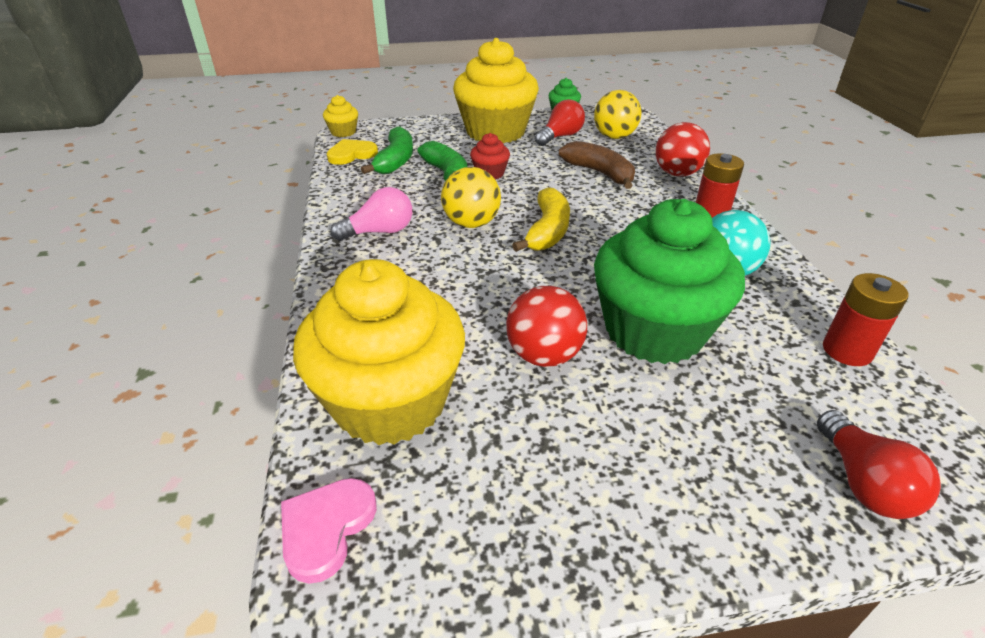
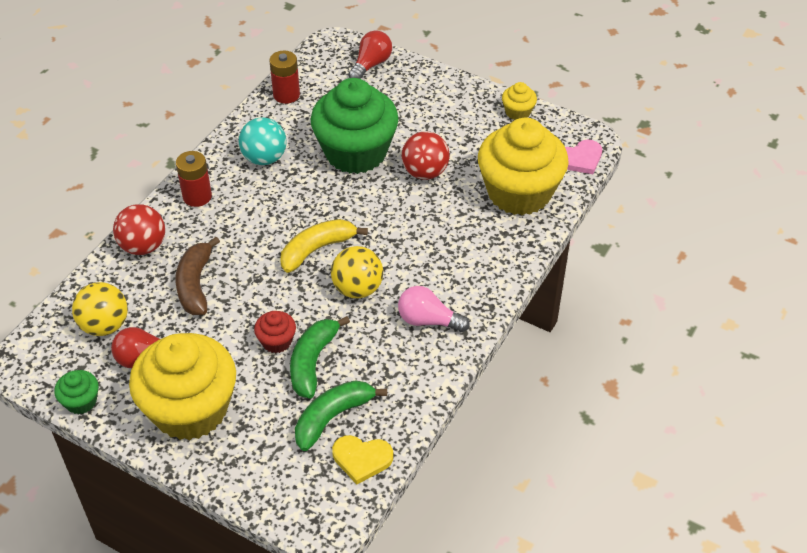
camera: 140 degrees left, 10 degrees up
(343, 132) = (333, 519): yellow cupcake -> yellow cupcake (518, 112)

